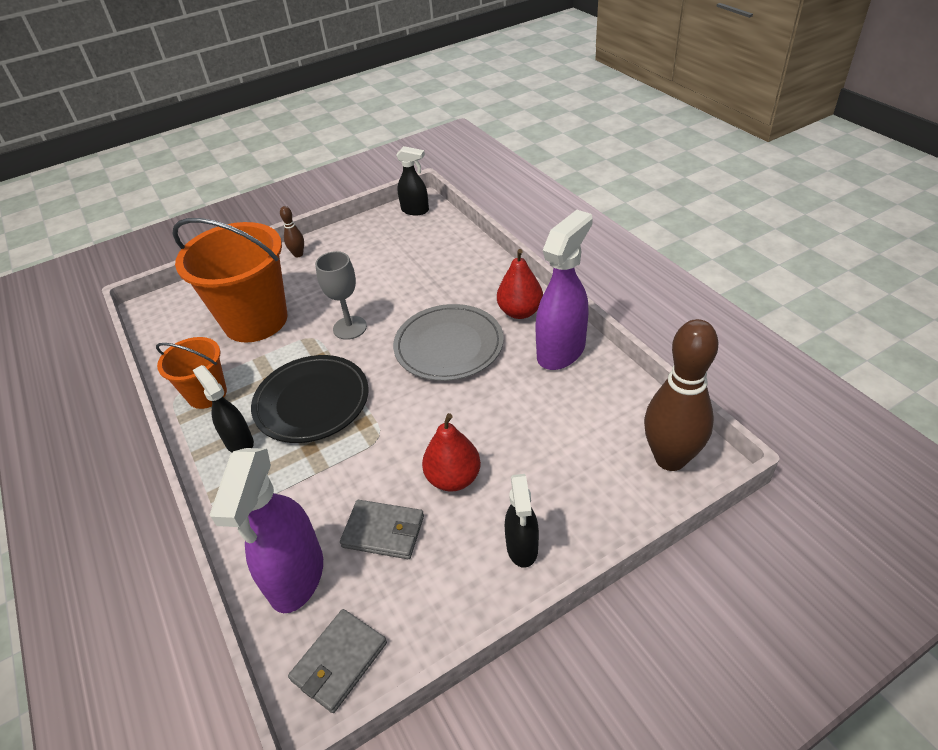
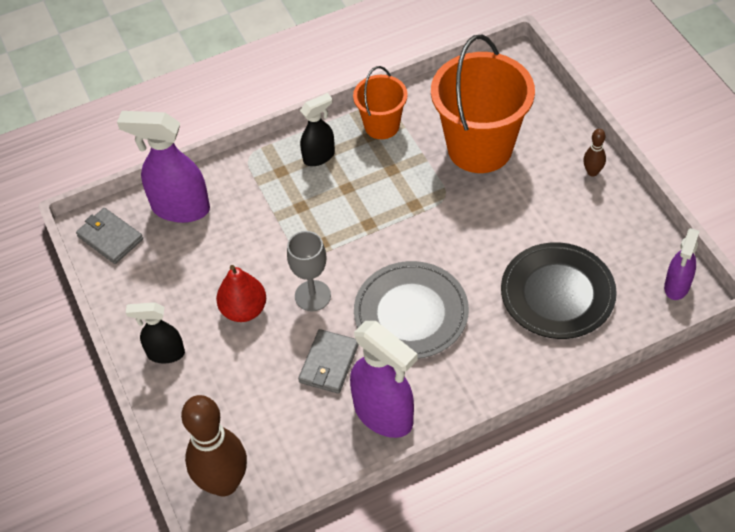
camera: 95 degrees right, 10 degrees up
(312, 402) = (355, 203): black plate -> black plate (557, 293)
(350, 328) = (454, 227): grey goblet -> grey goblet (312, 296)
(383, 531) = (204, 261): grey wallet -> grey wallet (329, 363)
(415, 210) = (676, 286): black spray bottle -> purple spray bottle
(520, 312) = (454, 383): red pear -> none

